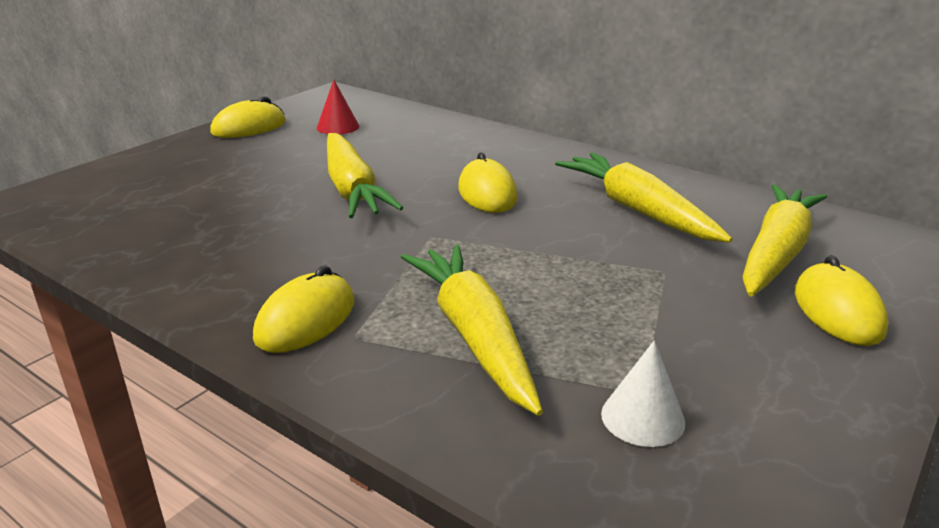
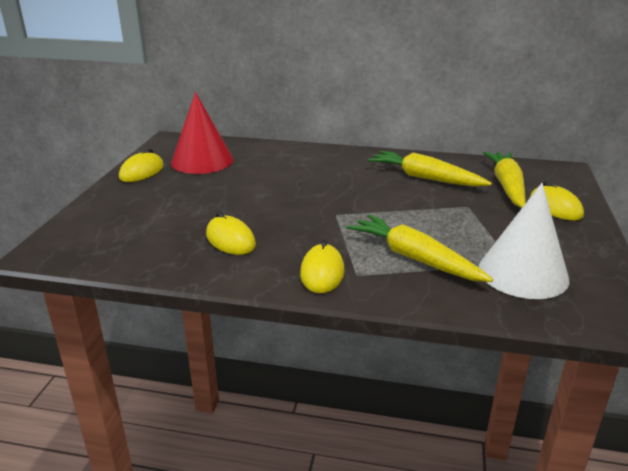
camera: 25 degrees left, 0 degrees up
(338, 127) = (202, 161): red cone -> red cone, size x2.14
(352, 189) = (259, 197): yellow carrot -> none
(487, 193) = (339, 184): yellow mouse -> yellow mouse (230, 240)
(642, 417) = (523, 273): white cone -> white cone, size x2.14

